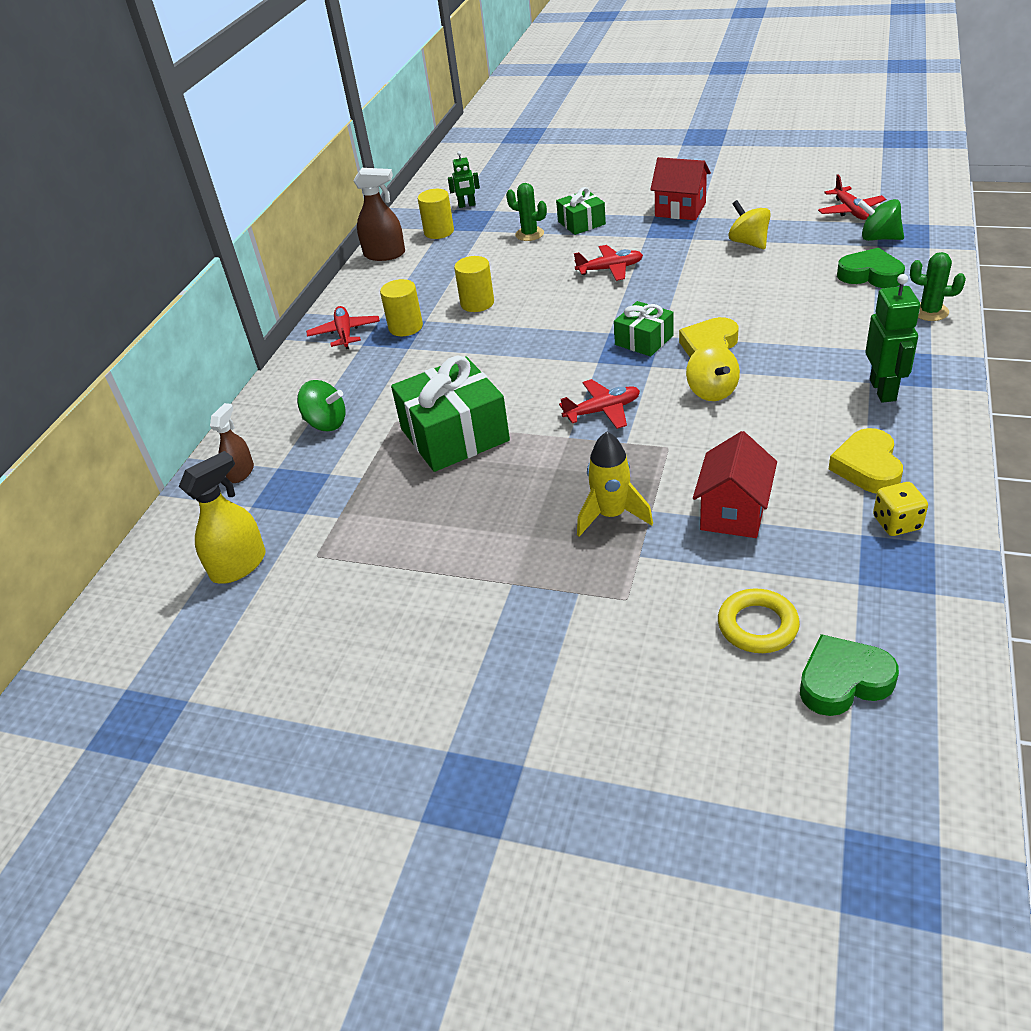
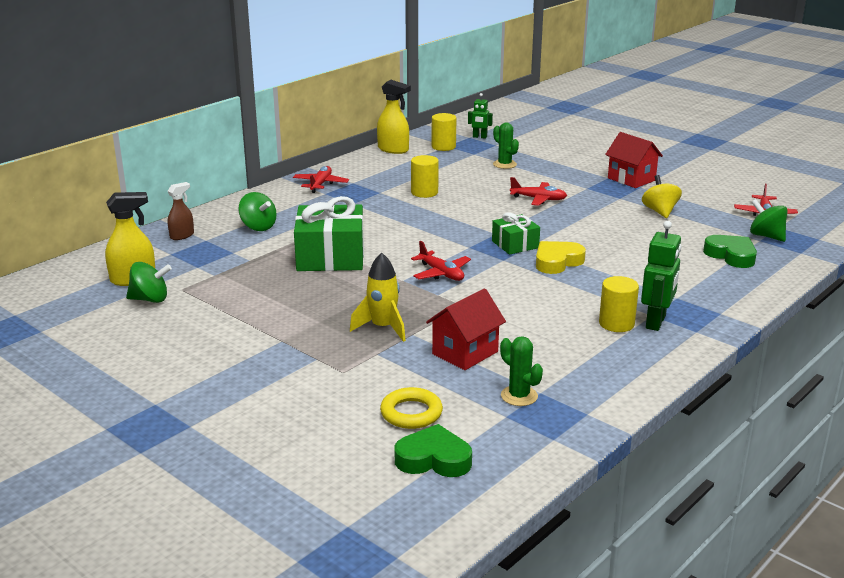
camera: 20 degrees right, 15 degrees down
(290, 588) = (150, 299): none -> green spinning top
(385, 254) = (393, 149): brown spray bottle -> yellow spray bottle
(405, 327) = (363, 192): yellow cylinder -> yellow cylinder (616, 324)
(581, 223) = (549, 168): green gift -> none
(602, 411) = (441, 273): red plane -> red plane turned 45 degrees clockwise
(711, 391) = (529, 285): yellow spinning top -> none
(867, 467) = (590, 359): yellow heart -> none
(897, 523) = (573, 395): yellow dice -> none
(930, 312) = (751, 289): green cactus -> green cactus (519, 396)

